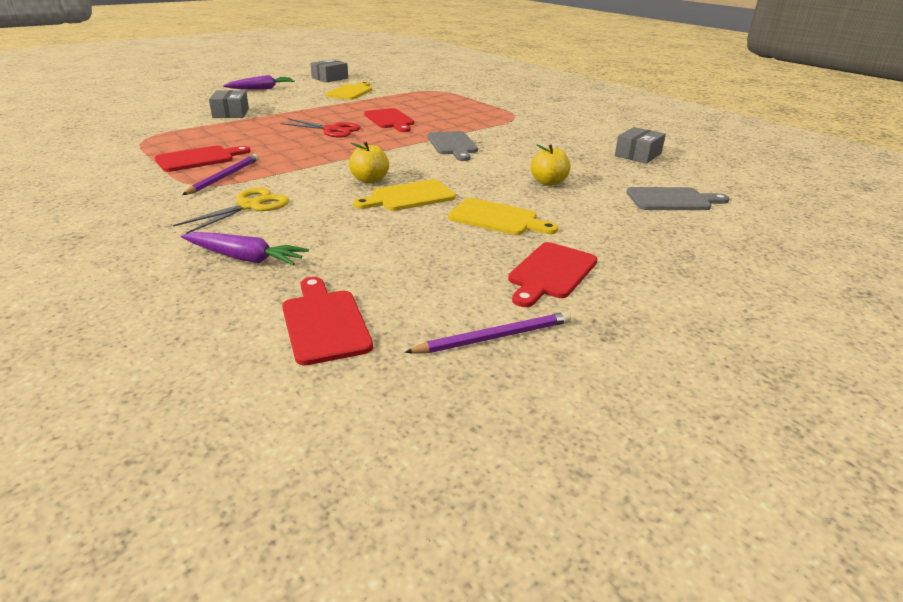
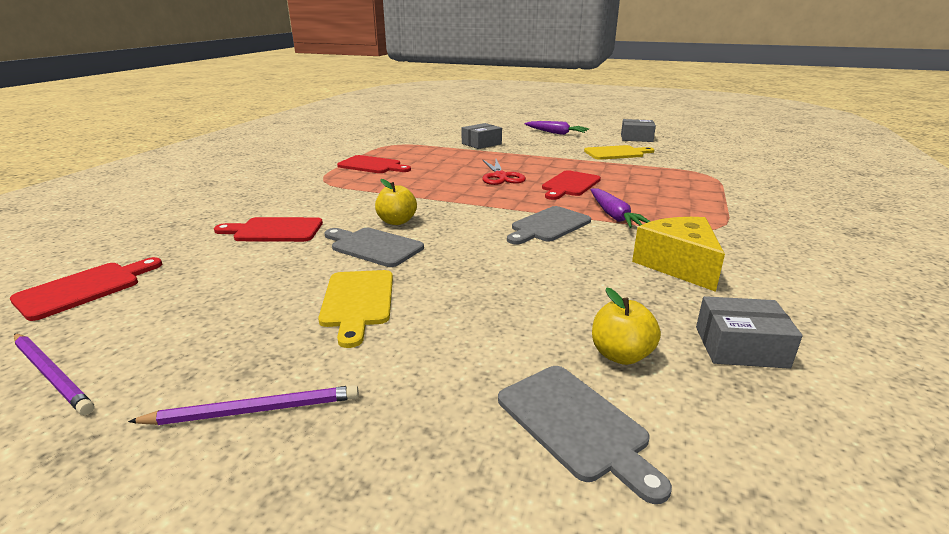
camera: 60 degrees right, 5 degrees down
(224, 177) = (345, 181): purple pencil -> purple pencil (253, 410)
(245, 258) = (196, 230): purple carrot -> purple carrot (614, 216)
(249, 206) = (295, 204): yellow scissors -> none
(409, 197) = (374, 246): yellow cutting board -> grey cutting board
(548, 182) = (508, 304): yellow apple -> yellow apple (621, 355)
(549, 137) = (678, 265): none -> yellow cheese
(551, 273) = (221, 372): red cutting board -> red cutting board (274, 230)

